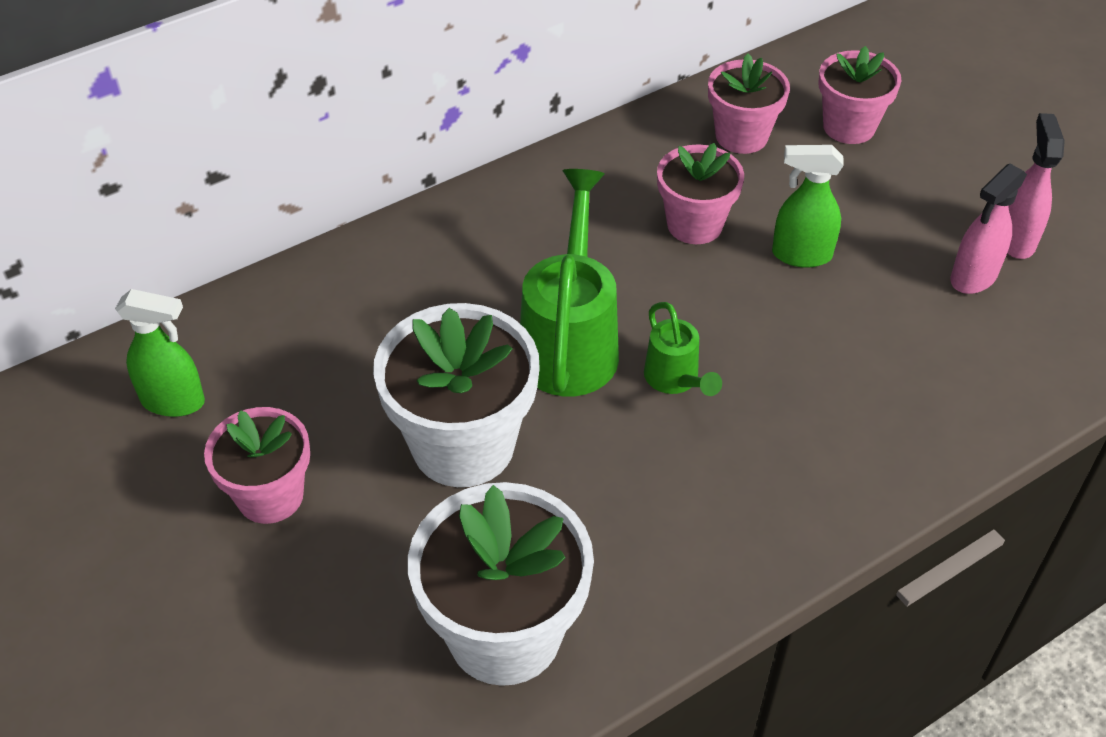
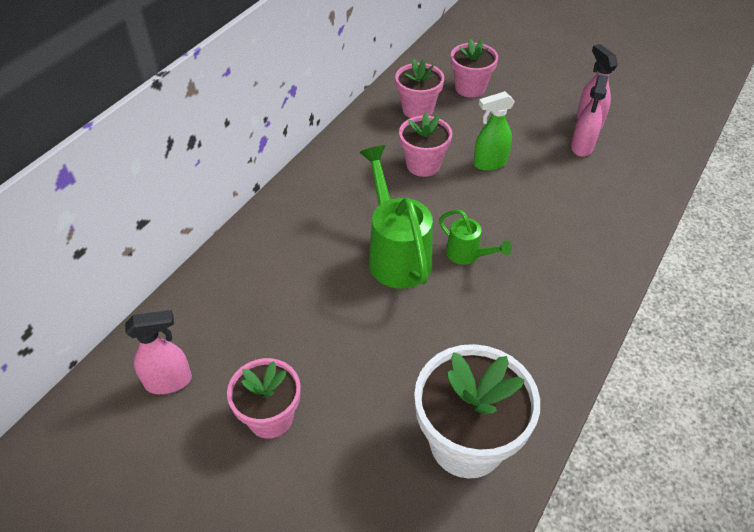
camera: 25 degrees left, 0 degrees up
(174, 401) = (169, 381): green spray bottle -> pink spray bottle
(463, 445) = (372, 338): white flower pot -> none

